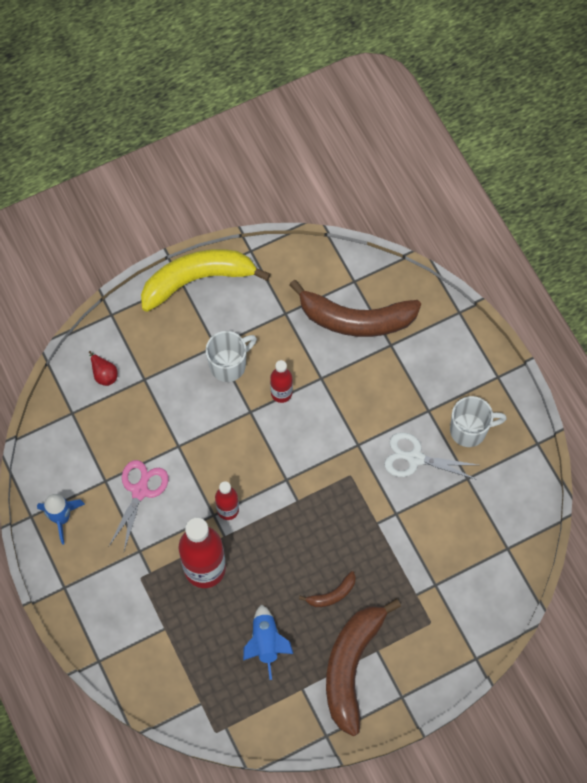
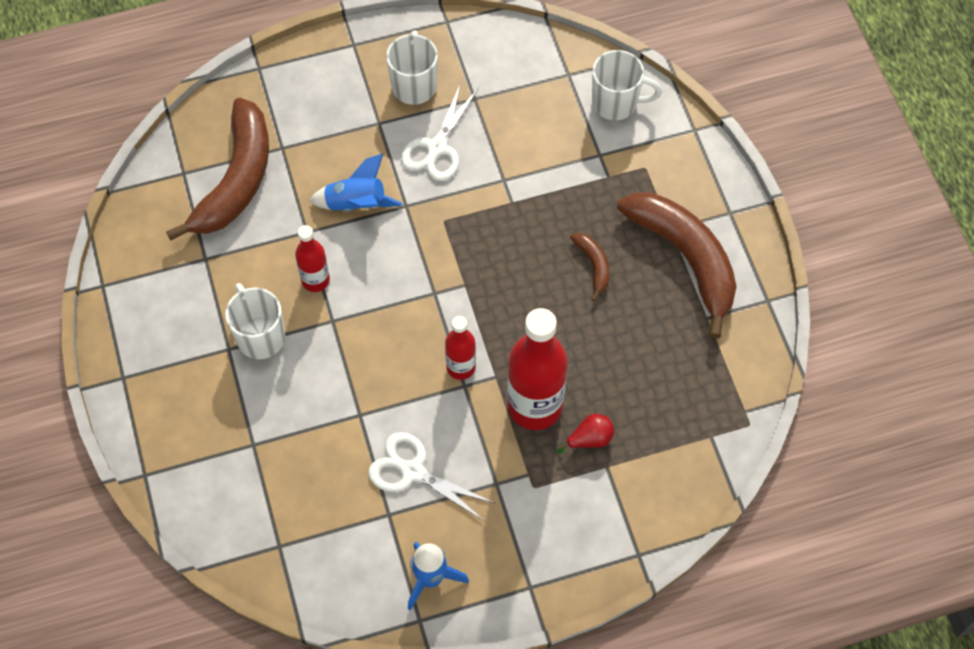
camera: 80 degrees left, 5 degrees down
(104, 374) = (232, 496): red pear -> red pear (590, 439)
(140, 490) = (412, 471): pink scissors -> white scissors
(198, 279) = (125, 356): yellow banana -> none
(266, 643) = (643, 349): blue rocket -> blue rocket (356, 204)
(352, 666) = (686, 259): brown banana -> brown banana turned 150 degrees counterclockwise
(488, 591) = (616, 103): none -> white mug

